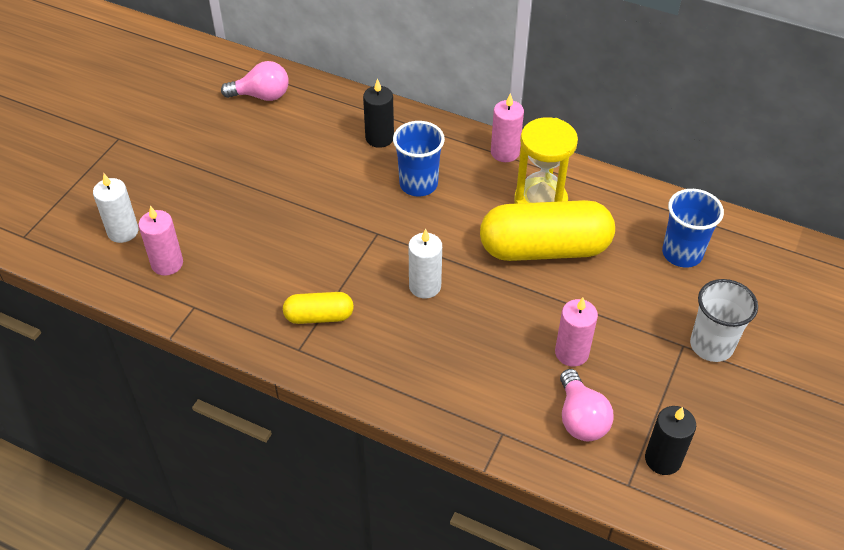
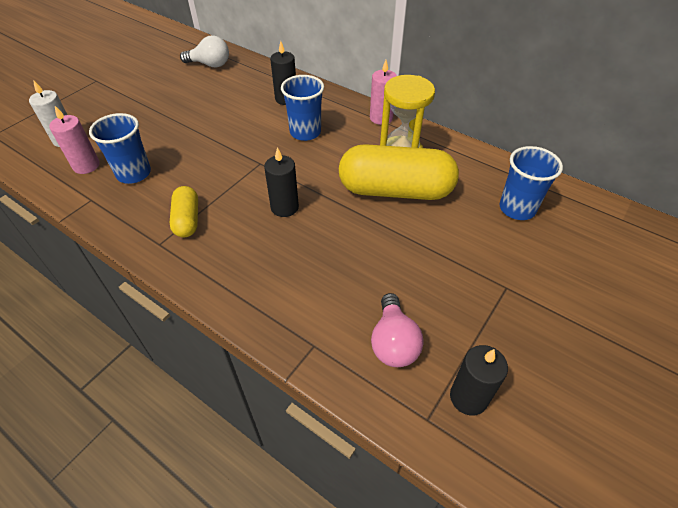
camera: 10 degrees right, 0 degrees up
(230, 266) = (134, 173): none -> blue cup
(261, 96) = (210, 65): pink light bulb -> white light bulb
(319, 316) = (187, 220): yellow capsule -> yellow capsule turned 75 degrees clockwise
(425, 286) = (284, 207): white candle -> black candle
(571, 353) = (399, 280): pink candle -> none
(711, 345) = (534, 291): white cup -> none

